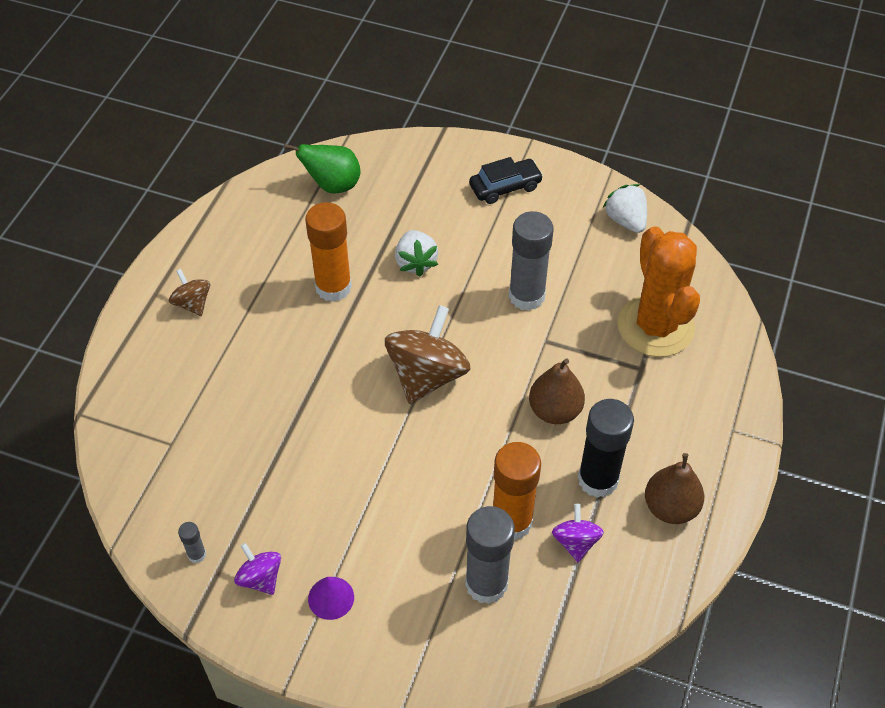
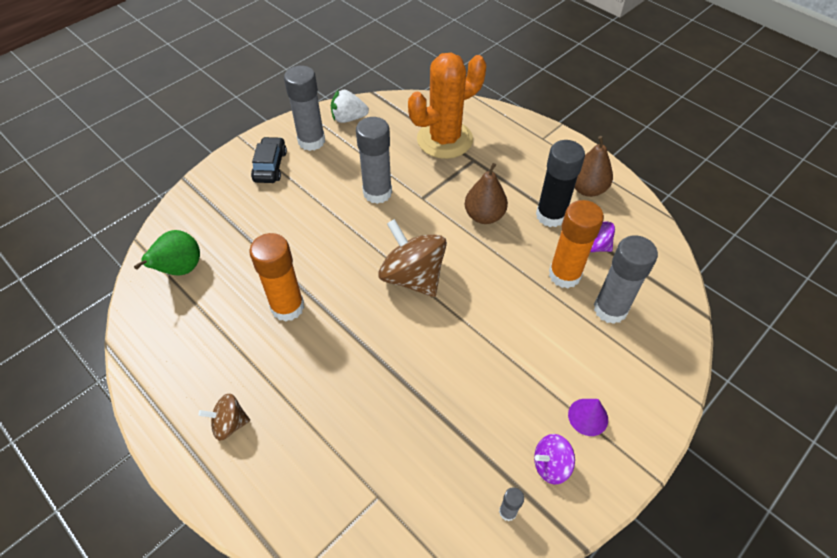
camera: 65 degrees left, 0 degrees up
(415, 262) = (301, 244): white strawberry -> none
(566, 204) = (311, 141): none -> grey glue stick
(655, 326) = (444, 139): orange cactus -> orange cactus turned 45 degrees counterclockwise

